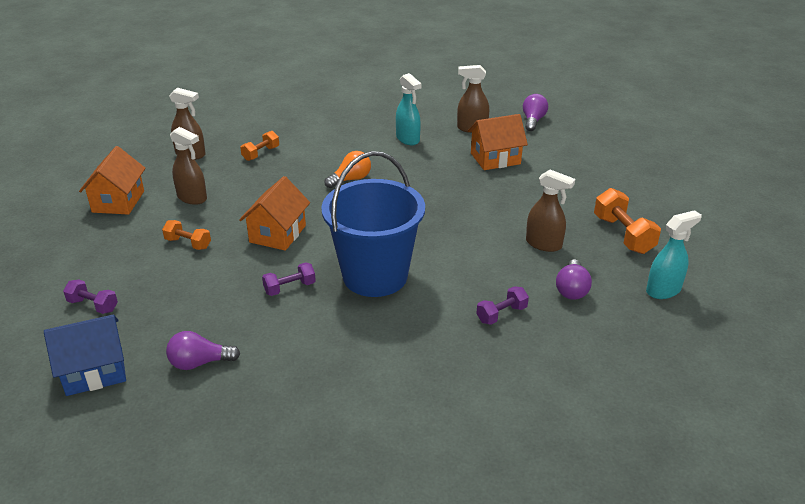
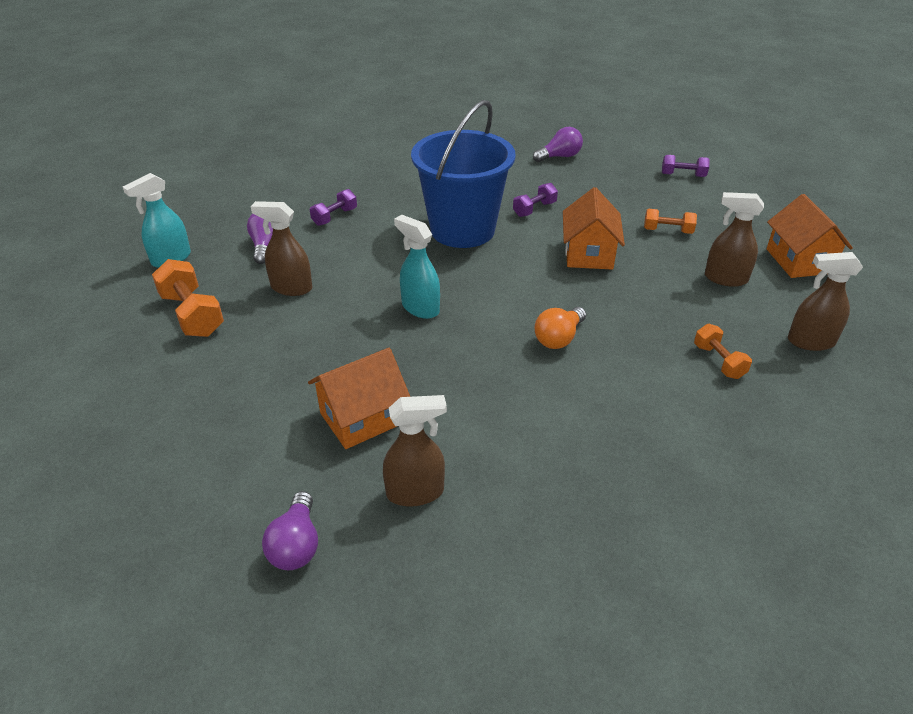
camera: 165 degrees right, 5 degrees up
(95, 372) = (626, 143): blue house -> none
(261, 153) = (718, 361): orange dumbbell -> orange dumbbell turned 45 degrees counterclockwise
(408, 139) = (519, 438): turquoise spray bottle -> turquoise spray bottle (420, 308)

